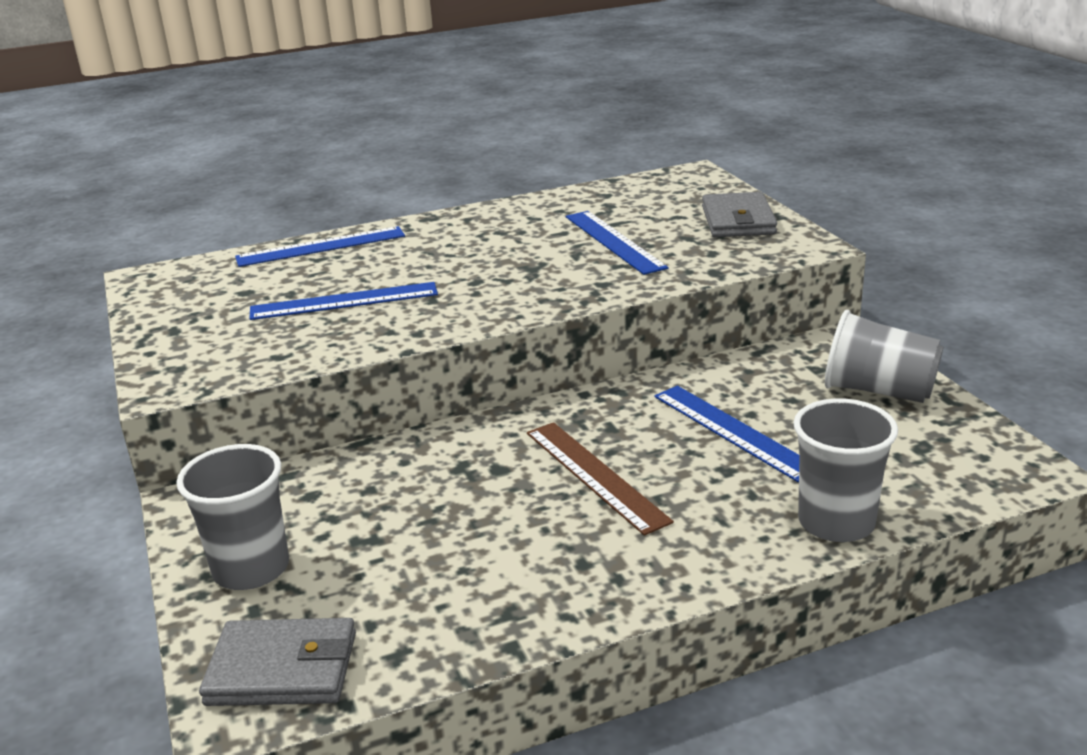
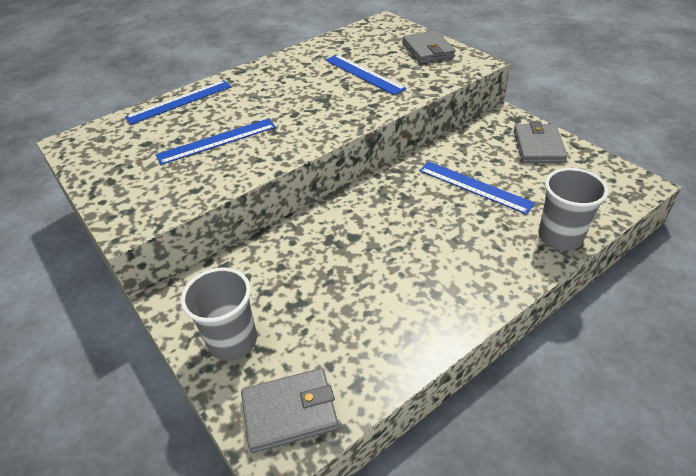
camera: 15 degrees left, 15 degrees up
(595, 475) = (412, 231): brown ruler -> none
(878, 391) = (538, 146): grey cup -> grey wallet

